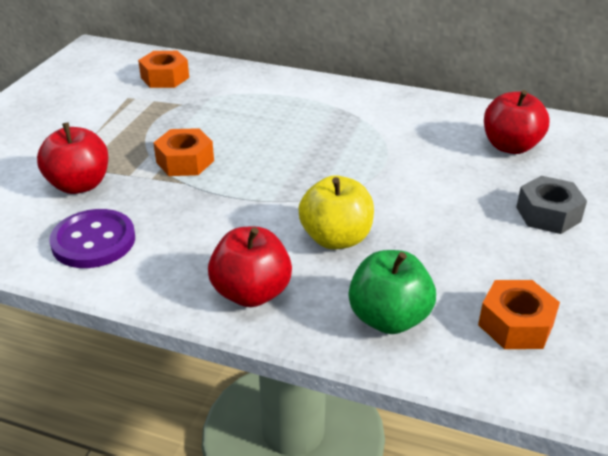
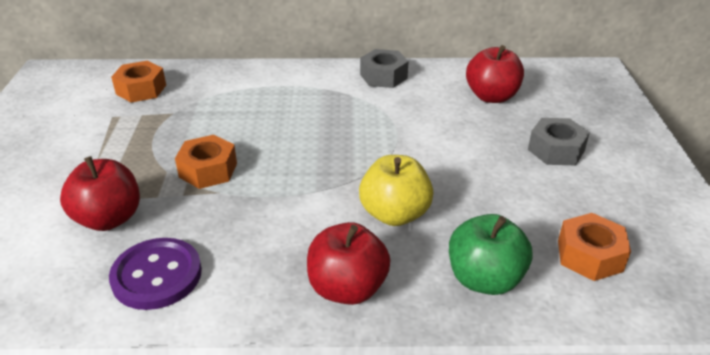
camera: 20 degrees left, 0 degrees up
(405, 105) = (383, 76): none -> grey nut

